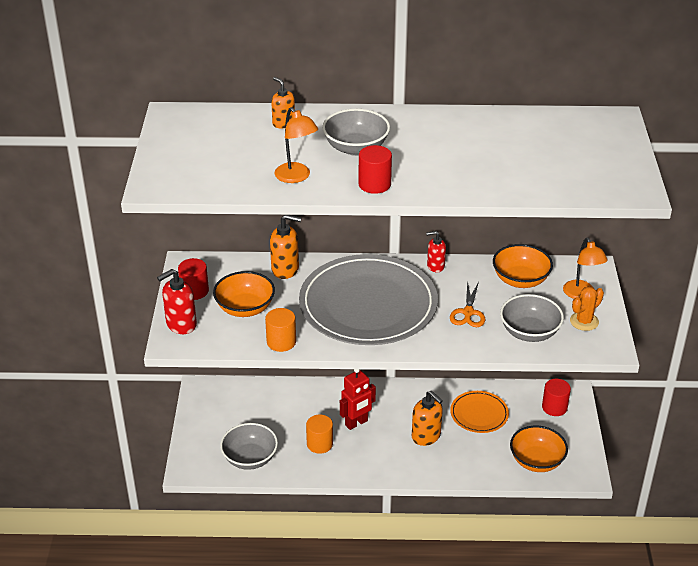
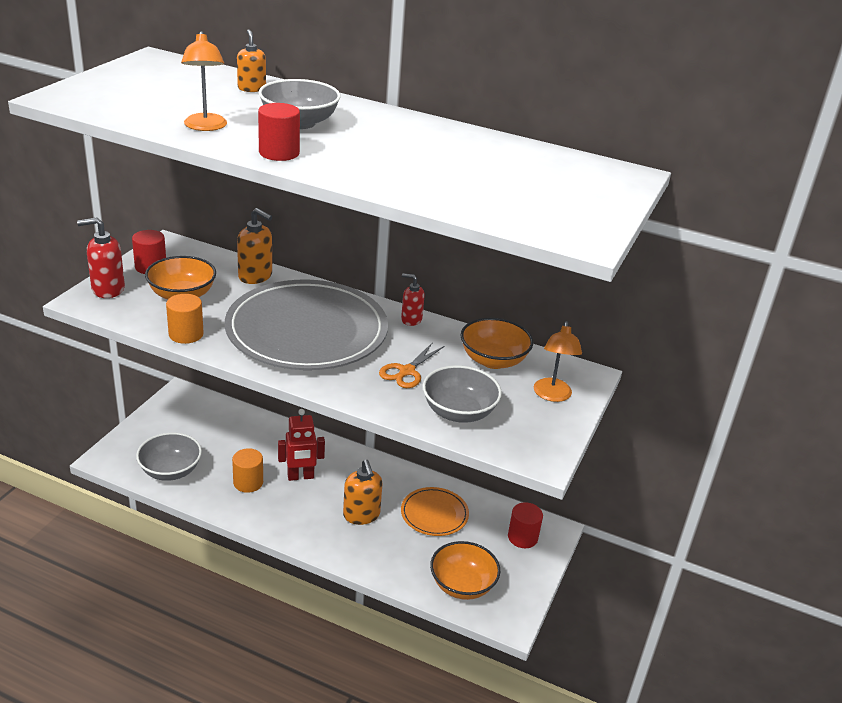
camera: 20 degrees right, 5 degrees down
(584, 321) = (533, 422): orange cactus -> none

